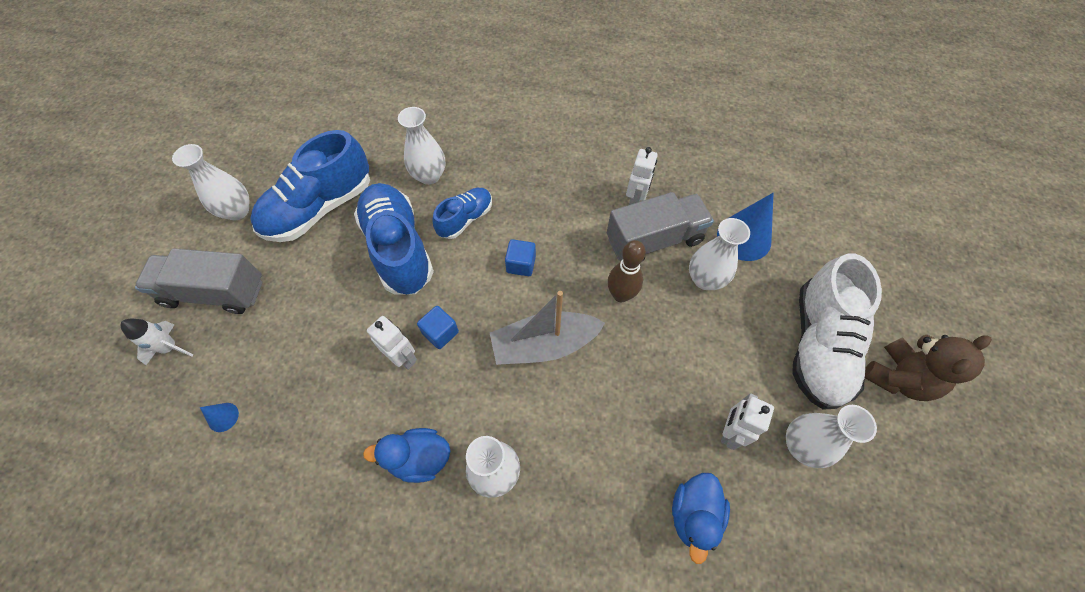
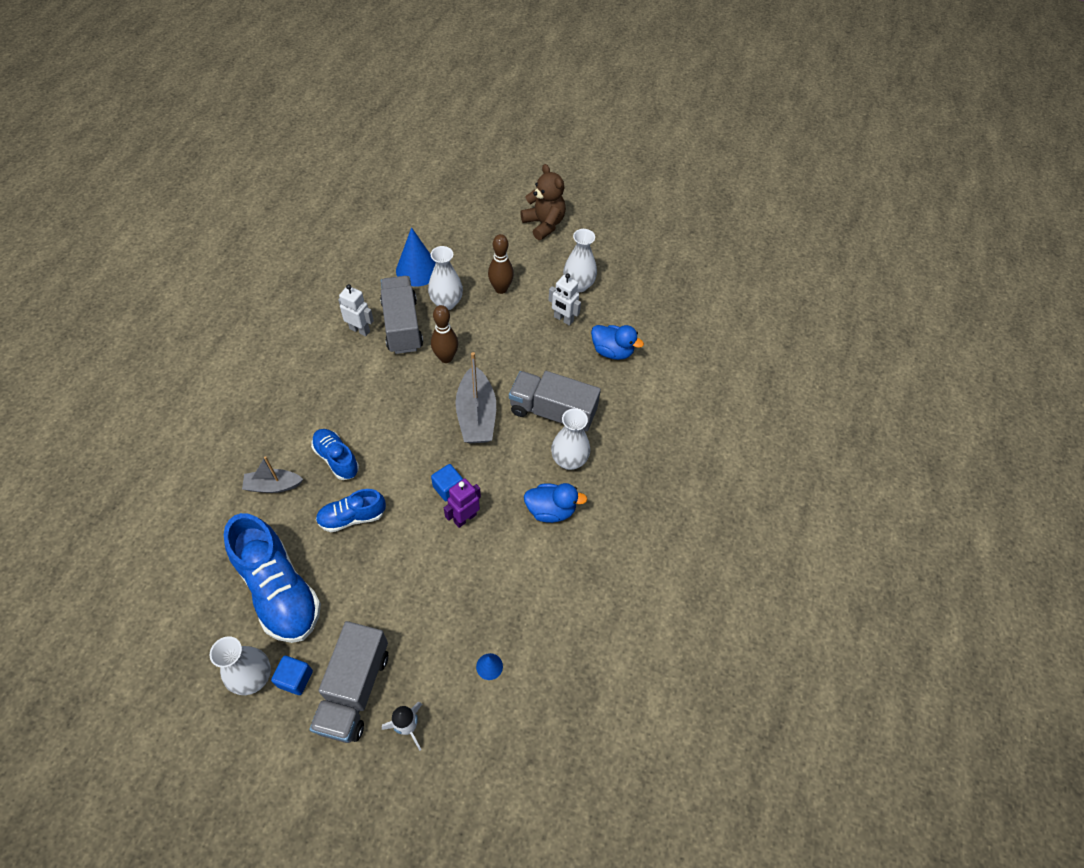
camera: 85 degrees left, 5 degrees down
(398, 248) = (352, 517): blue shoe -> blue shoe, size x0.55
(403, 357) = (465, 518): white robot -> purple robot
(419, 458) = (551, 510): blue duck -> blue duck turned 90 degrees counterclockwise
(429, 176) = (273, 486): white vase -> grey boat
(521, 264) = (398, 421): blue cube -> blue cube (295, 679)
(567, 439) = (552, 412): none -> grey truck
(752, 339) = (501, 289): none -> brown bowling pin
(818, 345) = (514, 255): white shoe -> none

